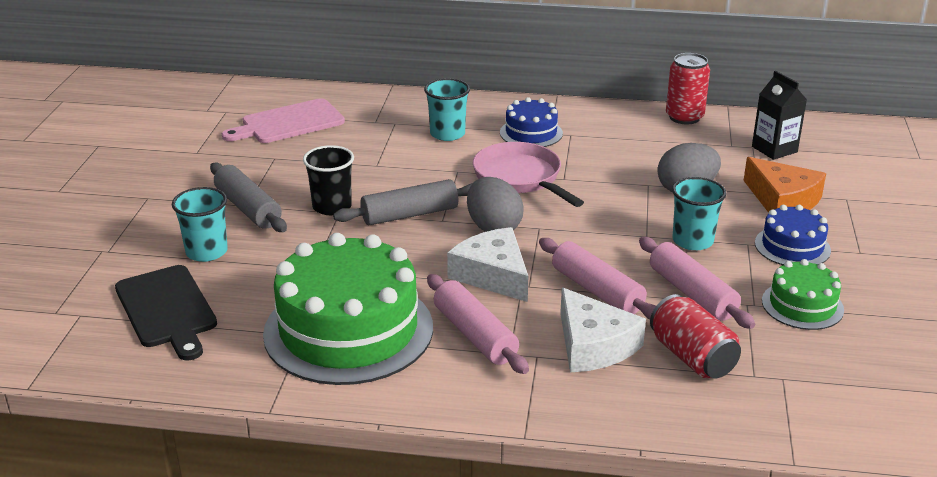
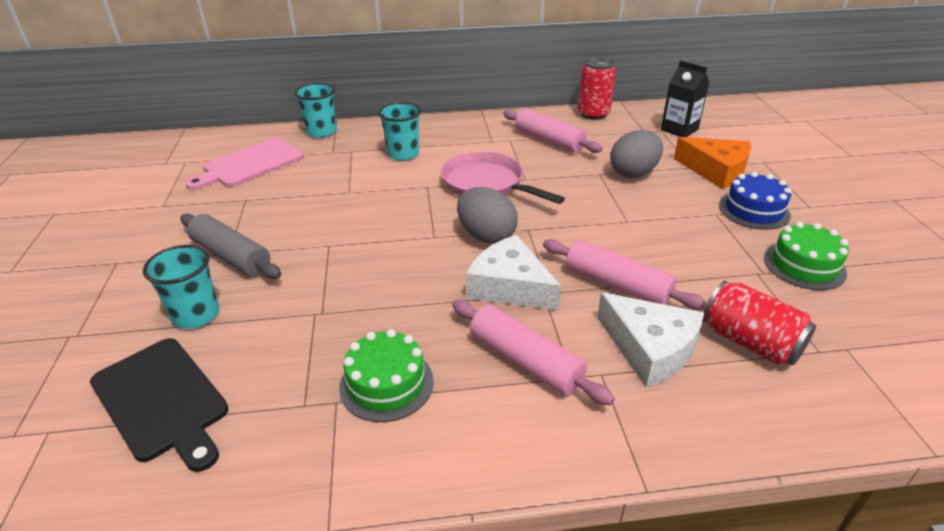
camera: 15 degrees left, 5 degrees up
(332, 207) = (319, 240): black cup -> none
(348, 330) = (386, 384): green cake -> green cake, size x0.49
(409, 214) = (400, 236): grey rolling pin -> none
(531, 133) = (476, 143): blue cake -> none
(692, 241) = (669, 219): turquoise cup -> turquoise cup (321, 132)
(692, 293) = (703, 271): pink rolling pin -> pink rolling pin (549, 140)

